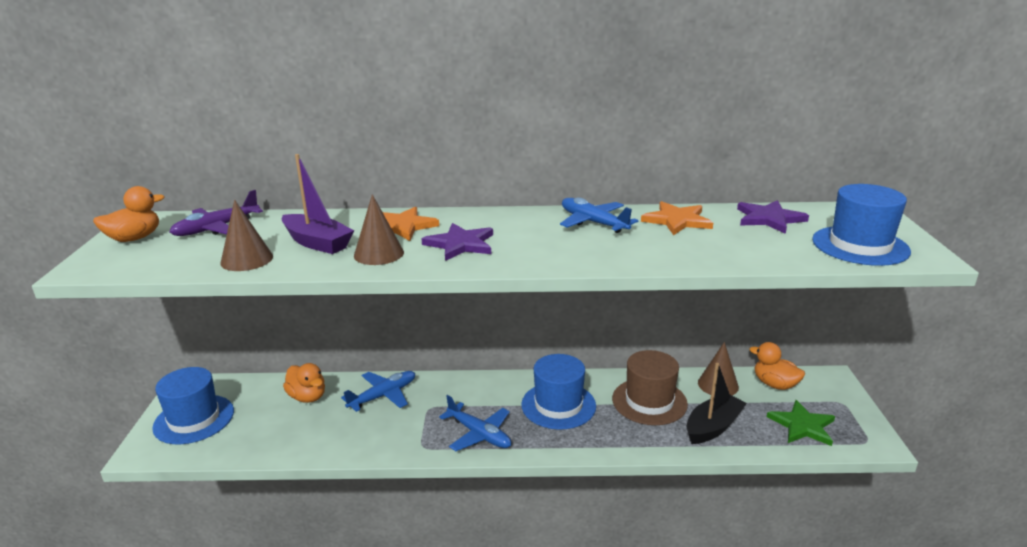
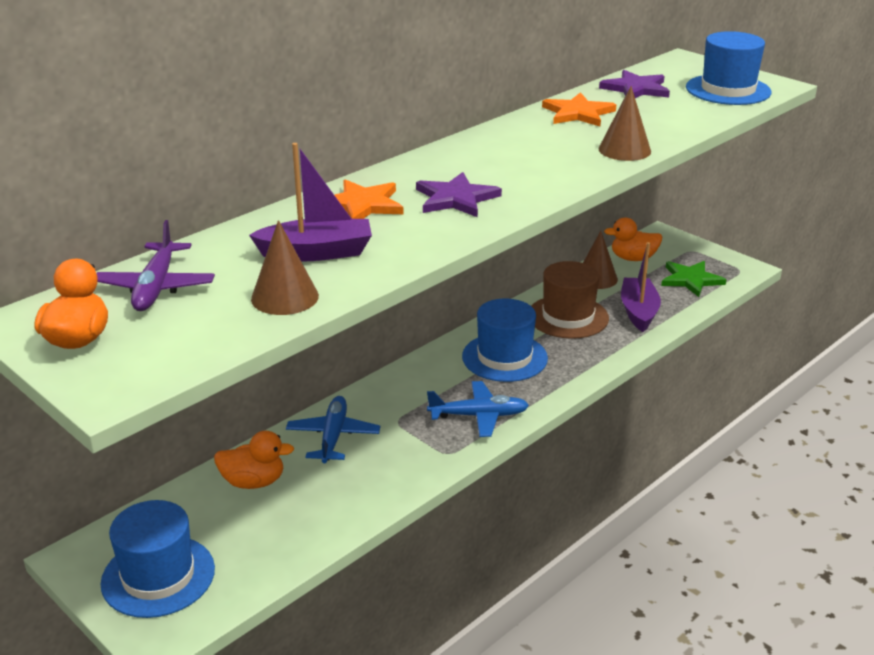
camera: 45 degrees left, 5 degrees up
(379, 254) = (404, 236): brown cone -> brown cone (624, 150)
(593, 223) = (521, 138): blue plane -> none
(713, 427) = (638, 312): black boat -> purple boat

